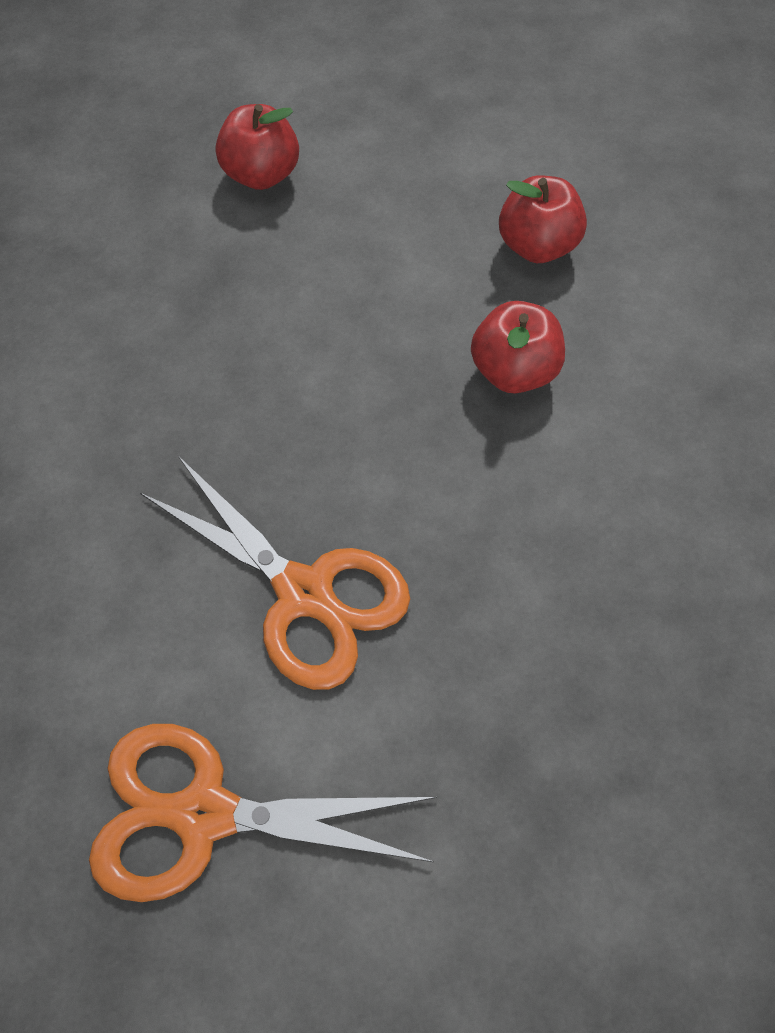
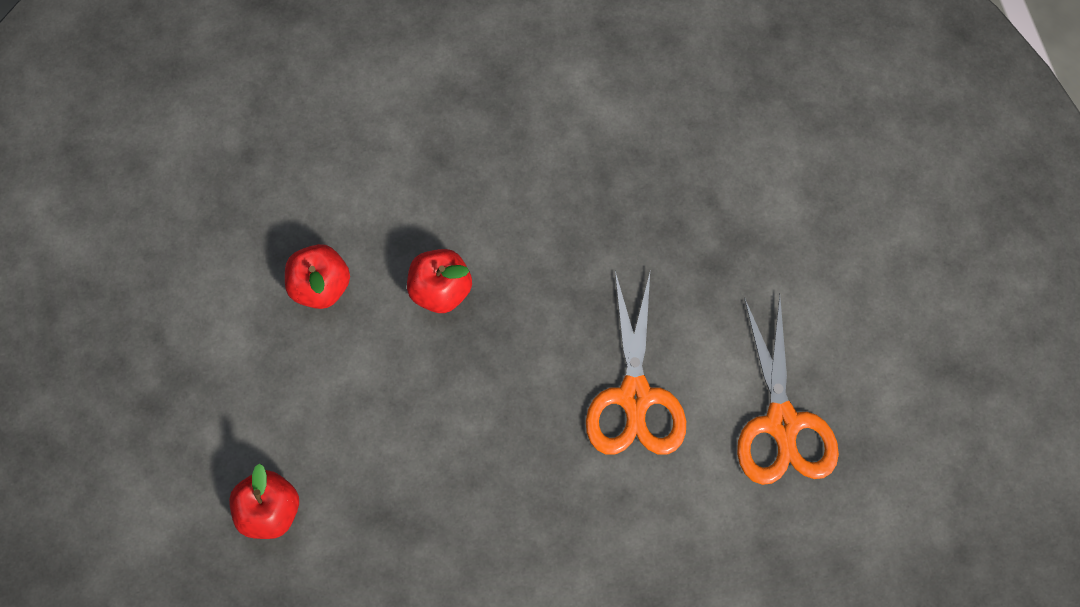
camera: 100 degrees left, 10 degrees up
(304, 593) = (635, 396): orange scissors -> orange scissors turned 150 degrees clockwise

